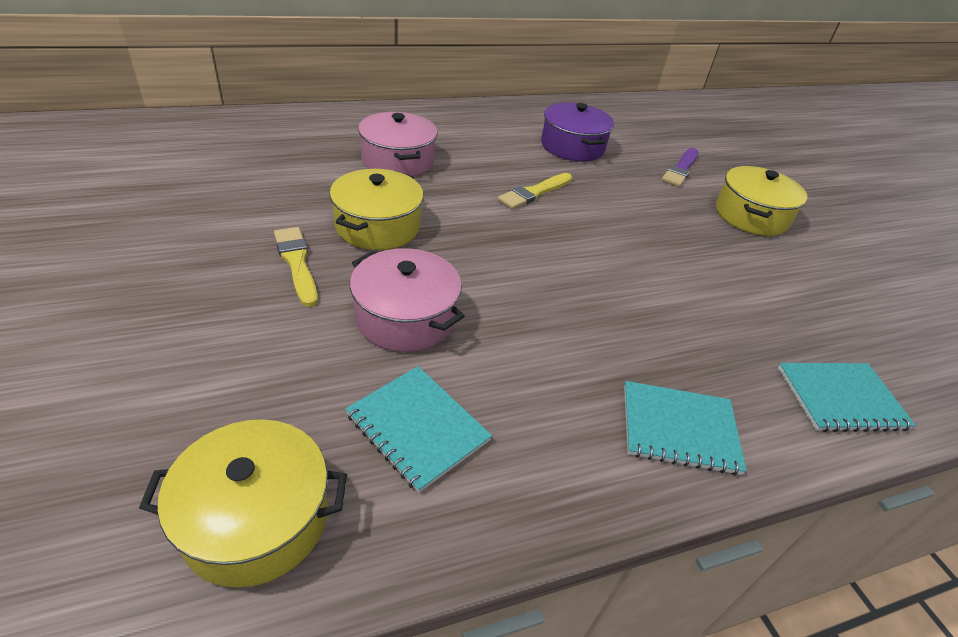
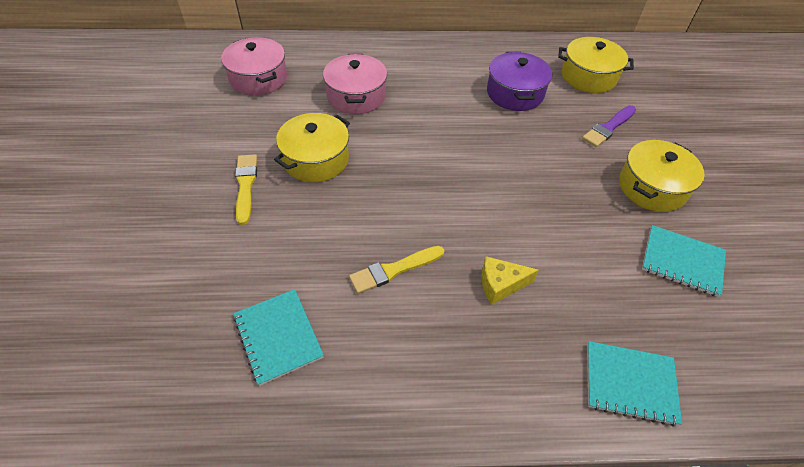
camera: 20 degrees right, 10 degrees up
(256, 519) = (155, 379): yellow pot -> yellow pot (588, 76)
(405, 317) = (305, 245): pink pot -> pink pot (258, 78)
(534, 193) = (457, 140): yellow brush -> yellow brush (393, 270)
(656, 325) = (500, 285): none -> yellow cheese
(679, 429) = (471, 380): turquoise notebook -> turquoise notebook (682, 262)

